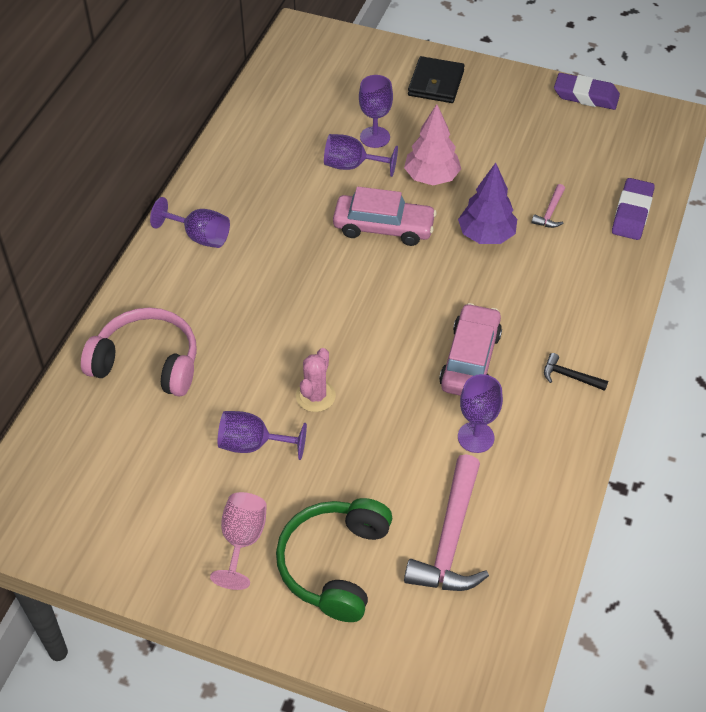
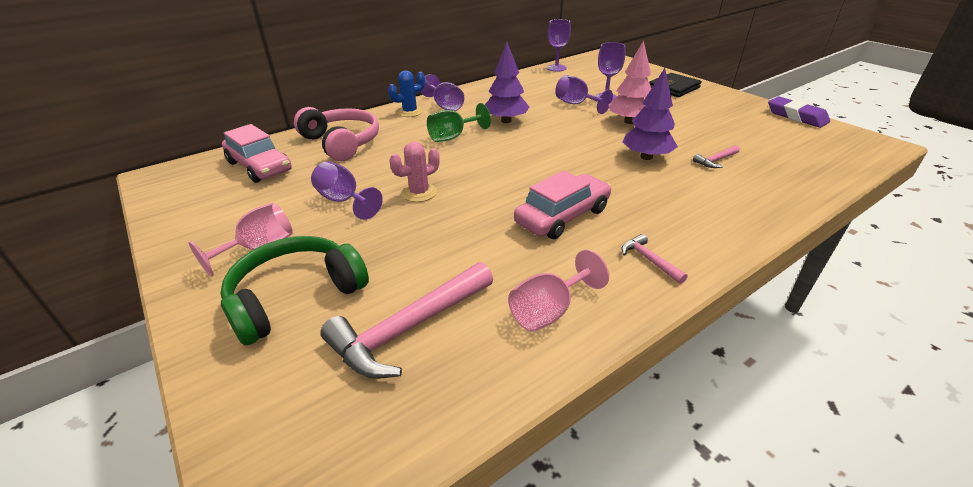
camera: 35 degrees right, 15 degrees down
(167, 268) = (410, 112): none -> blue cactus
(266, 292) = (453, 137): none -> green goblet
(298, 235) = (506, 121): none -> purple tree
(383, 227) = (568, 133): pink car -> pink car (260, 166)
(476, 437) = (515, 265): purple goblet -> purple goblet (556, 68)
(534, 467) = (549, 311): none -> pink goblet
(569, 376) = (649, 260): black hammer -> pink hammer
(632, 213) = (799, 181): purple eraser -> none

